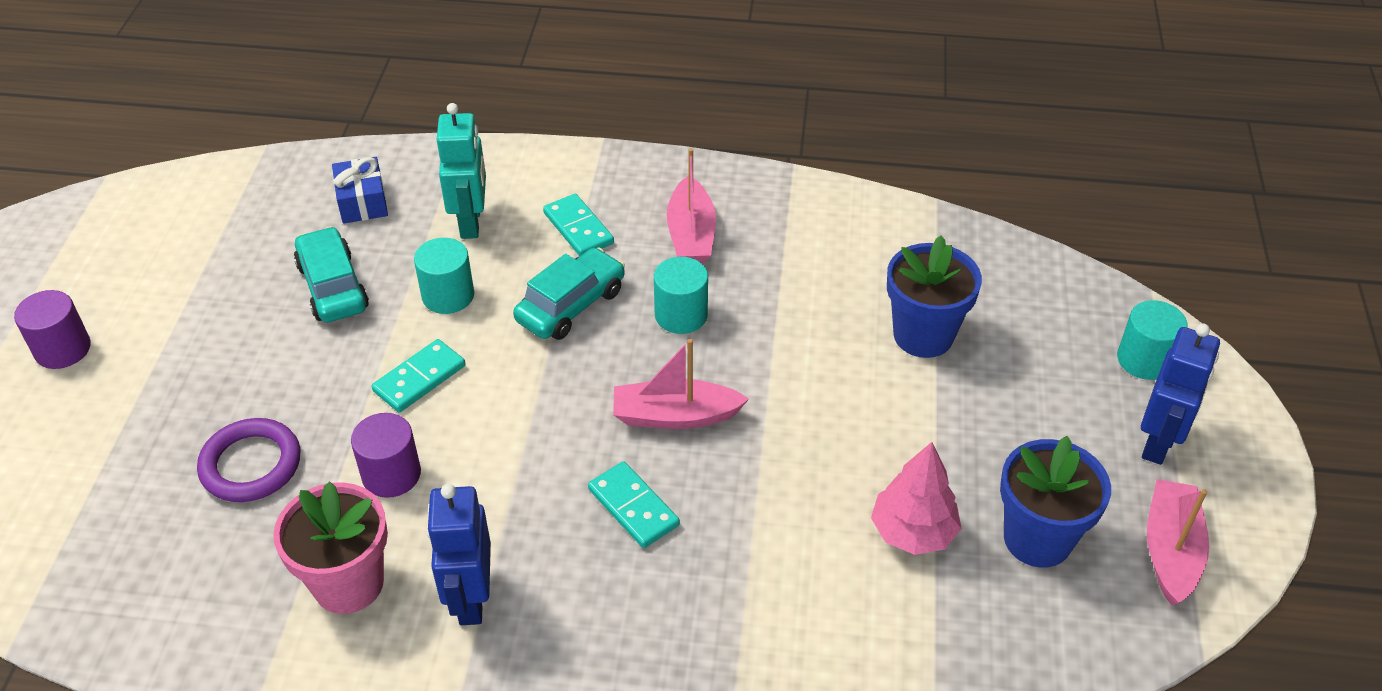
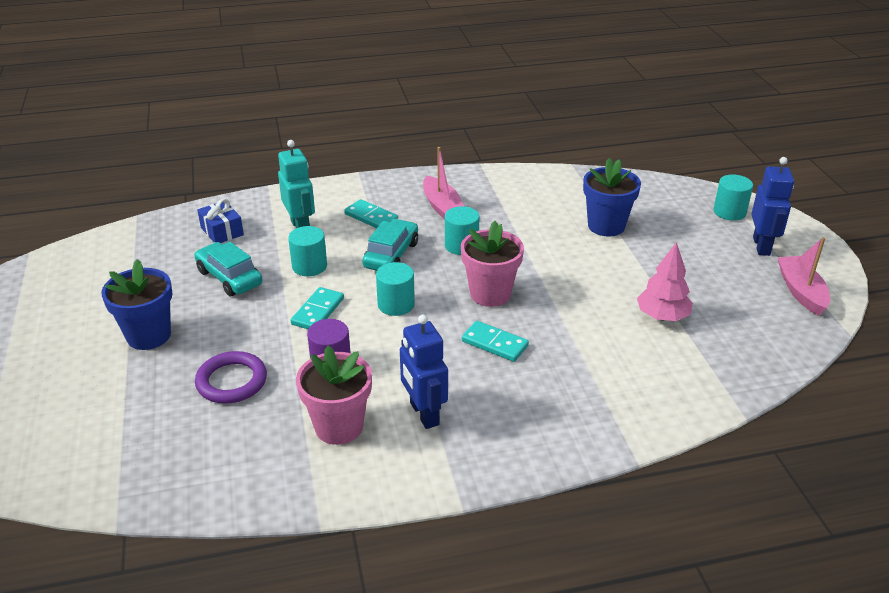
camera: 20 degrees left, 10 degrees down
(63, 349) = (54, 351): purple cylinder -> none
(531, 397) = (396, 304): none -> turquoise cylinder
(675, 416) = (490, 294): pink boat -> pink flower pot
(1037, 539) = (730, 303): blue flower pot -> blue flower pot (148, 335)

